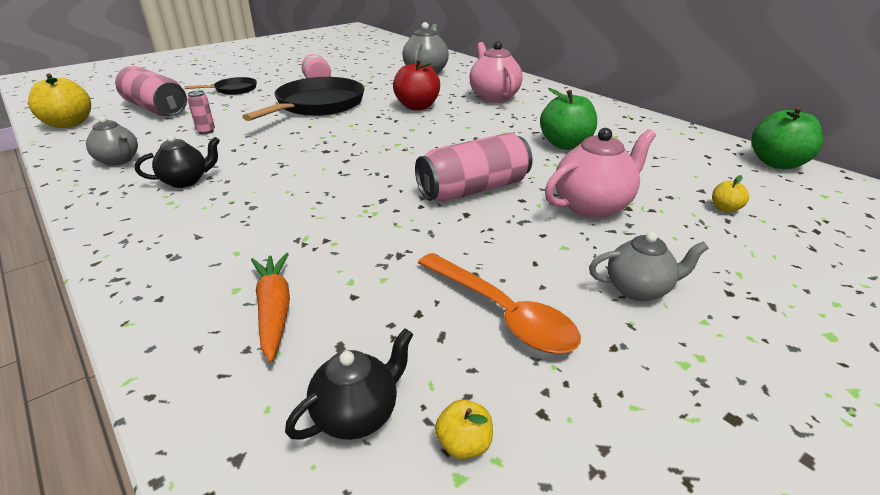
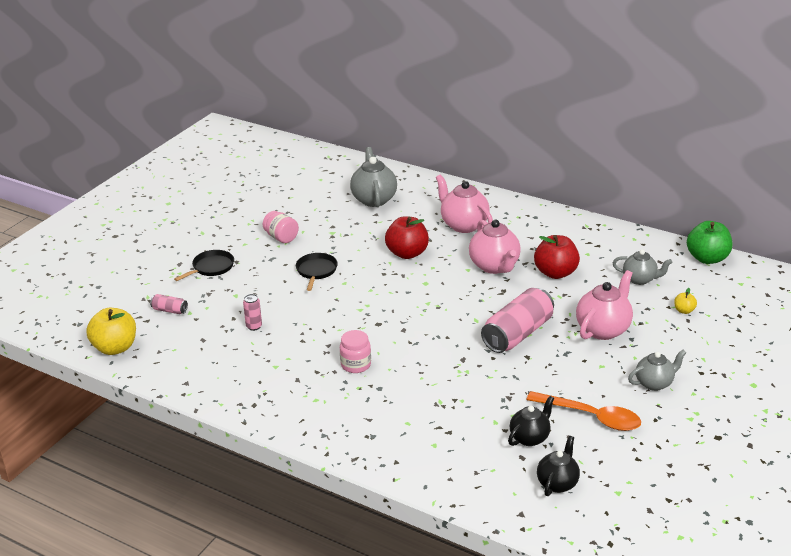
camera: 20 degrees left, 0 degrees up
(119, 160) = (223, 374): grey teapot -> grey teapot (640, 279)
(156, 109) = (169, 310): pink can -> pink can, size x0.44
(186, 181) = (304, 379): black teapot -> black teapot (530, 438)
(256, 180) = (356, 365): none -> pink jar
(274, 310) = (469, 449): orange carrot -> none
(317, 105) = (316, 271): black pan -> black pan, size x0.50
(464, 444) = (612, 480): yellow apple -> none
(498, 129) = (494, 266): none -> pink teapot
(565, 145) = (555, 273): green apple -> red apple

